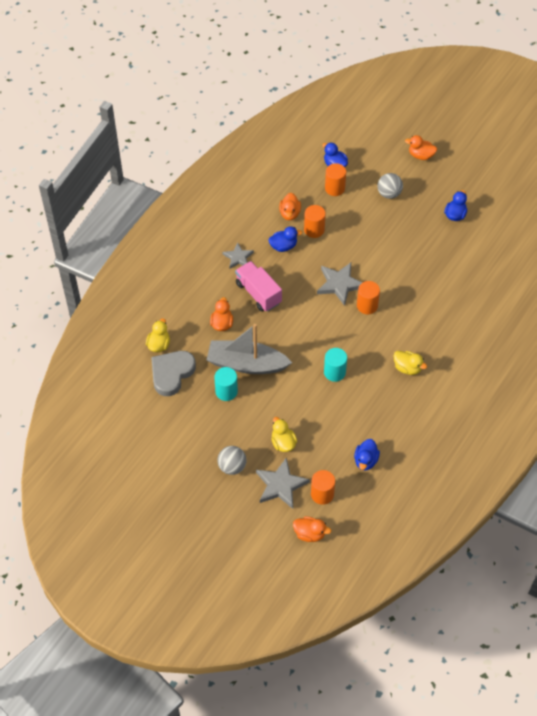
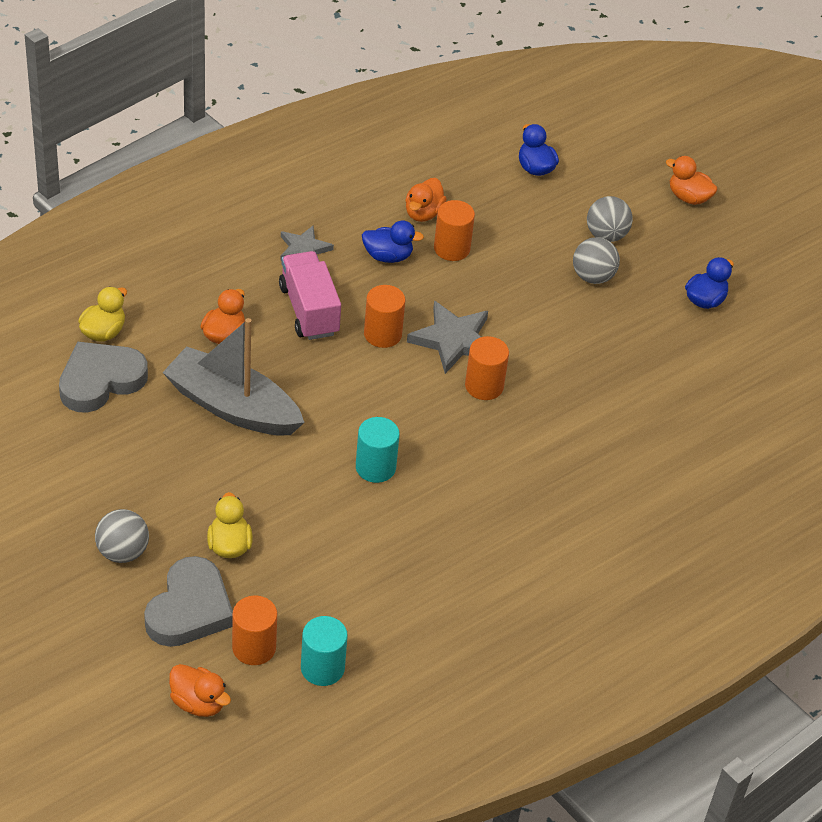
camera: 15 degrees right, 10 degrees down
(226, 391) = (176, 436): turquoise cylinder -> turquoise cylinder (322, 668)
(280, 485) = (189, 609): grey star -> grey heart
(334, 188) = (518, 200): orange cylinder -> orange cylinder (382, 334)
(365, 460) = (358, 621): blue duck -> none
(393, 221) = (593, 277): none -> grey ball
(407, 368) = (506, 502): yellow duck -> none

